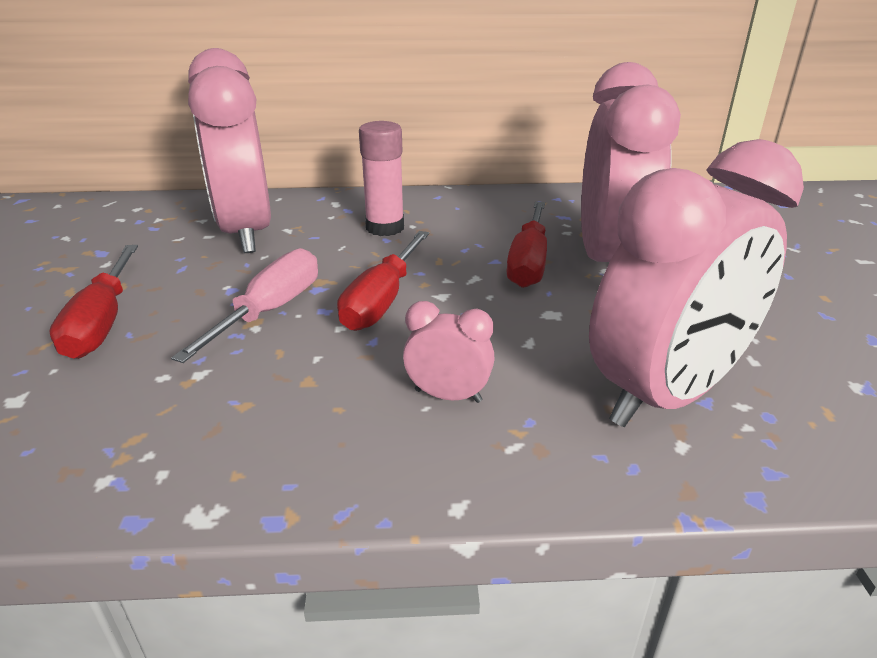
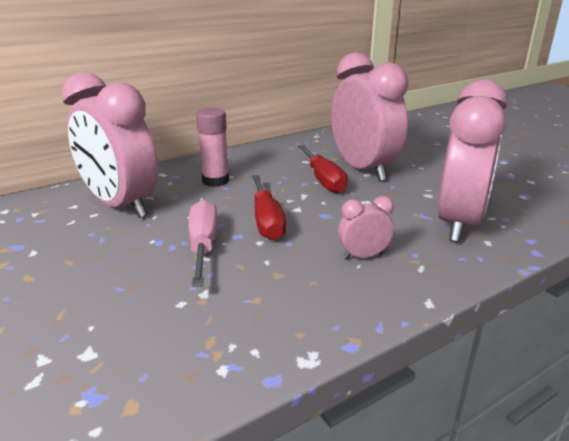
camera: 30 degrees left, 5 degrees down
(103, 322) = (88, 287): red screwdriver -> none

